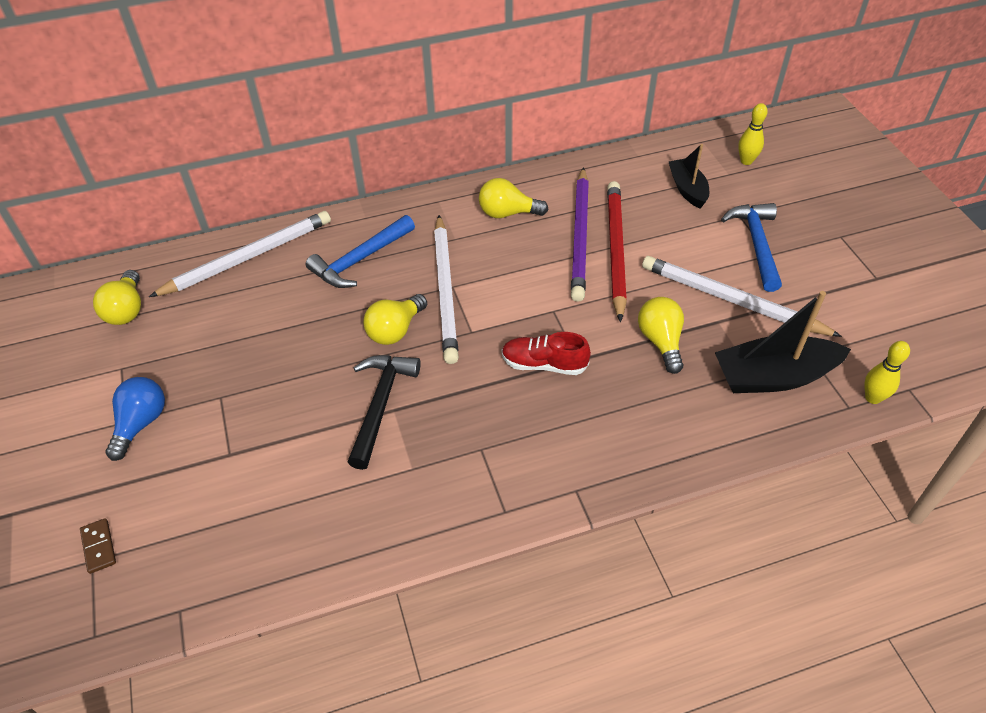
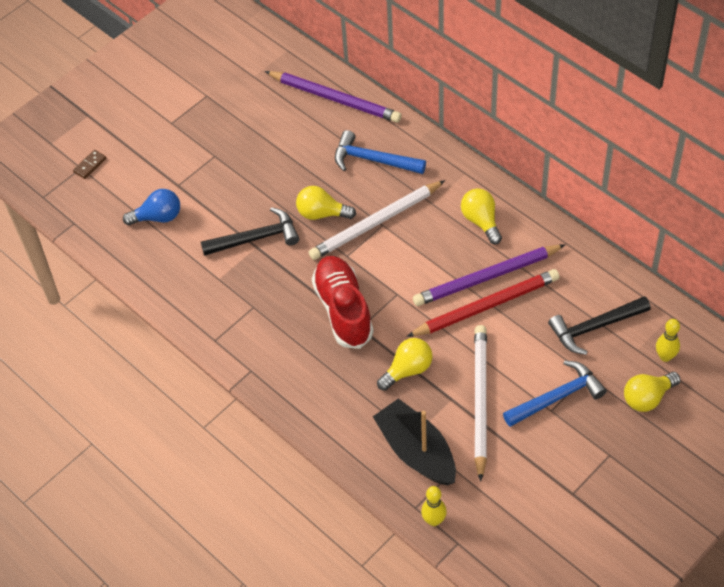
camera: 65 degrees right, 5 degrees up
(126, 310) = (251, 67): yellow light bulb -> yellow light bulb (647, 398)
(141, 423) = (174, 131): blue light bulb -> blue light bulb (158, 217)
(248, 257) = (335, 98): white pencil -> purple pencil
(544, 364) = (343, 310): red shoe -> red shoe, size x1.62
(687, 189) = (595, 327): black boat -> black hammer

